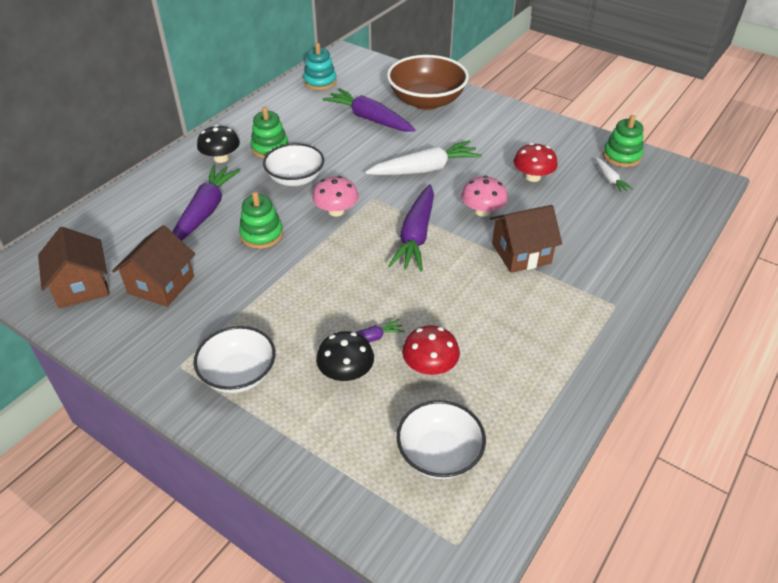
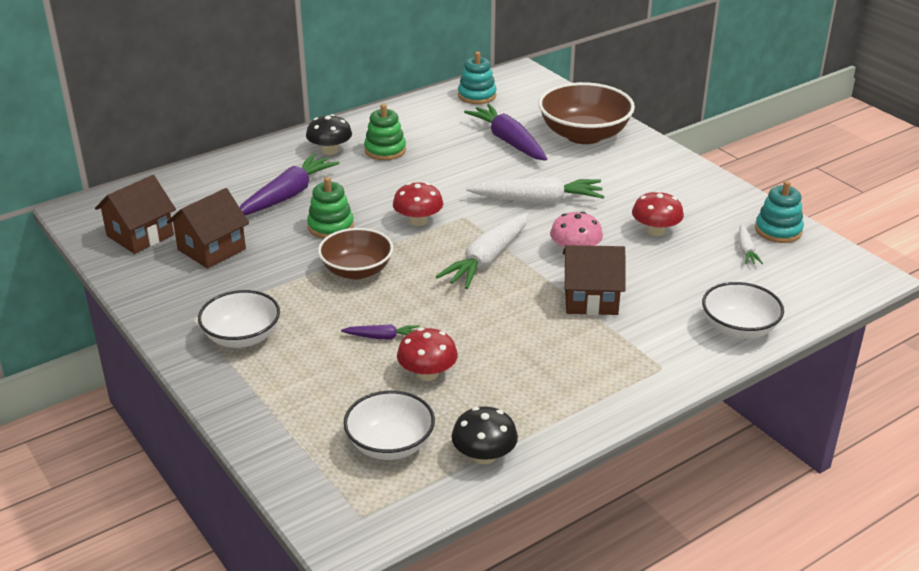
camera: 20 degrees right, 10 degrees down
(82, 286) = (140, 235): brown house -> brown house turned 45 degrees clockwise
(295, 179) = (394, 183): white bowl -> white bowl (739, 328)
(309, 274) = (357, 271): none -> brown bowl
(336, 211) = (418, 221): pink mushroom -> red mushroom
(346, 372) = (342, 359): black mushroom -> black mushroom (484, 456)
(416, 236) = (487, 260): purple carrot -> white carrot
(621, 156) = (778, 230): green stacking toy -> turquoise stacking toy

